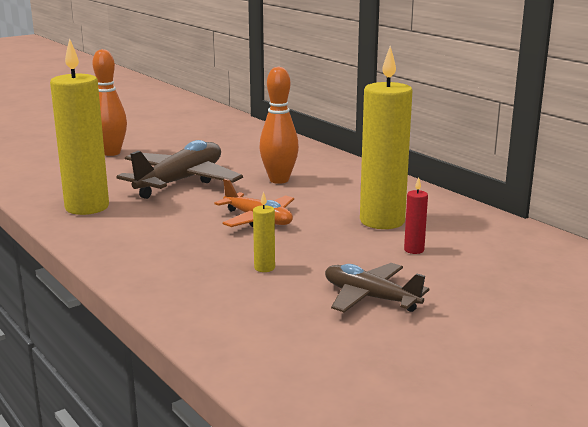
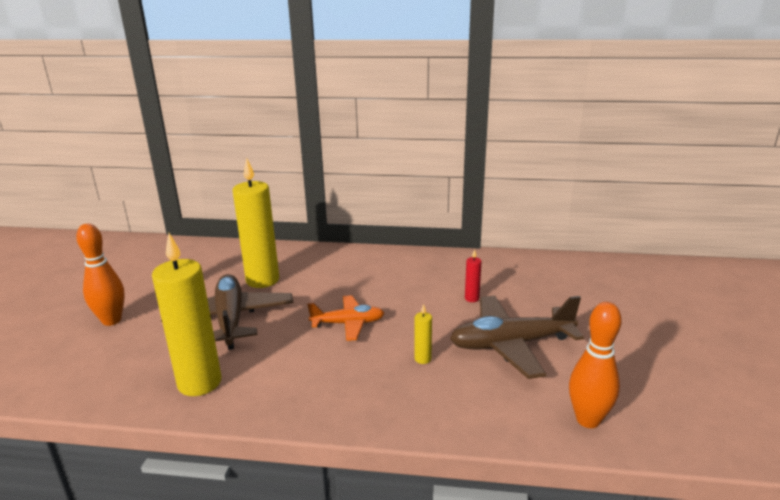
camera: 45 degrees left, 5 degrees up
(279, 180) = (300, 284): orange bowling pin -> orange bowling pin (588, 420)
(370, 298) = (511, 344): brown plane -> brown plane, size x1.64
(382, 221) = (420, 286): yellow candle -> yellow candle (262, 280)

